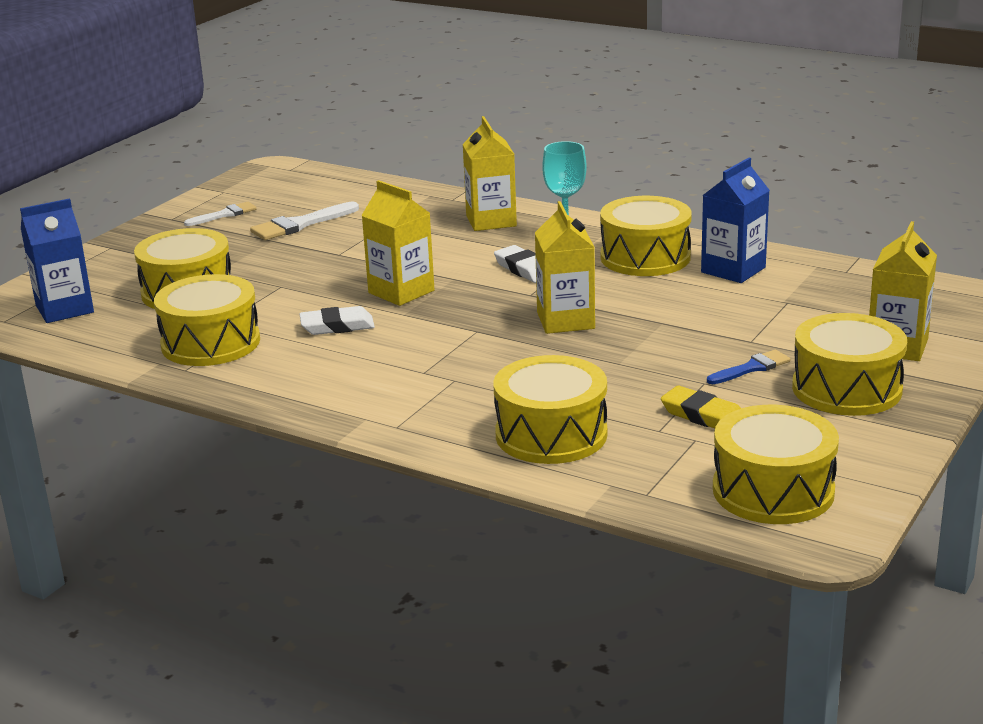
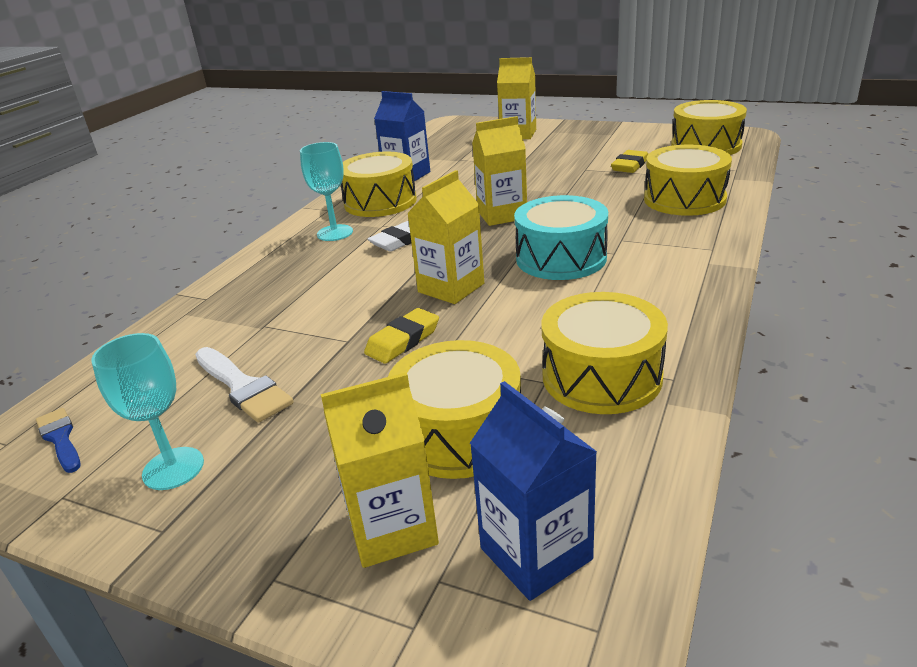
camera: 95 degrees left, 5 degrees up
(224, 215) = (173, 468): white brush -> turquoise goblet
(322, 273) = (403, 340): none -> yellow eraser
(337, 326) = (537, 307): white eraser -> none
(429, 344) = (561, 258): none -> turquoise drum
(491, 221) = (278, 270): yellow carton -> yellow carton (392, 528)
(752, 368) = (560, 160): blue brush -> blue brush (60, 438)
(846, 389) = (577, 140): yellow drum -> none

